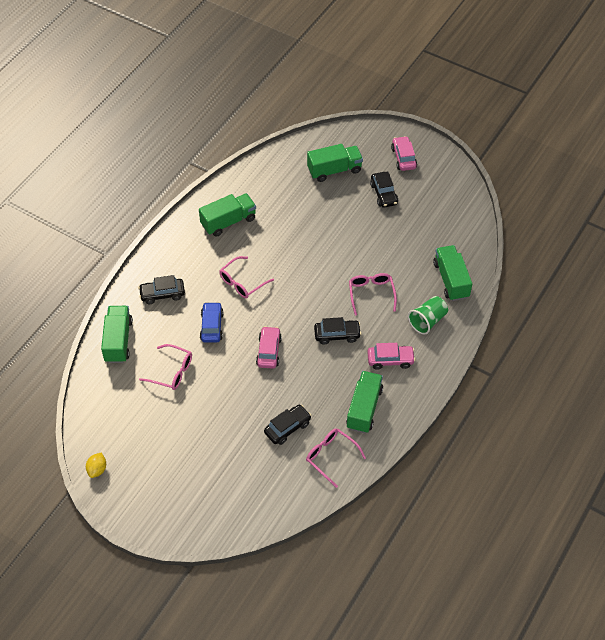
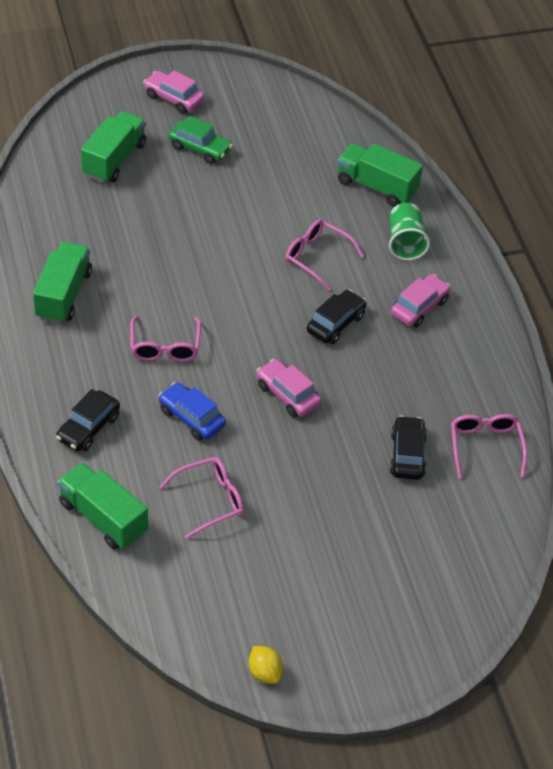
camera: 50 degrees left, 5 degrees down
(331, 457) = (485, 446): pink glasses -> pink glasses turned 90 degrees clockwise
(364, 408) = (455, 374): green truck -> none
(383, 194) = (200, 149): black car -> green car

